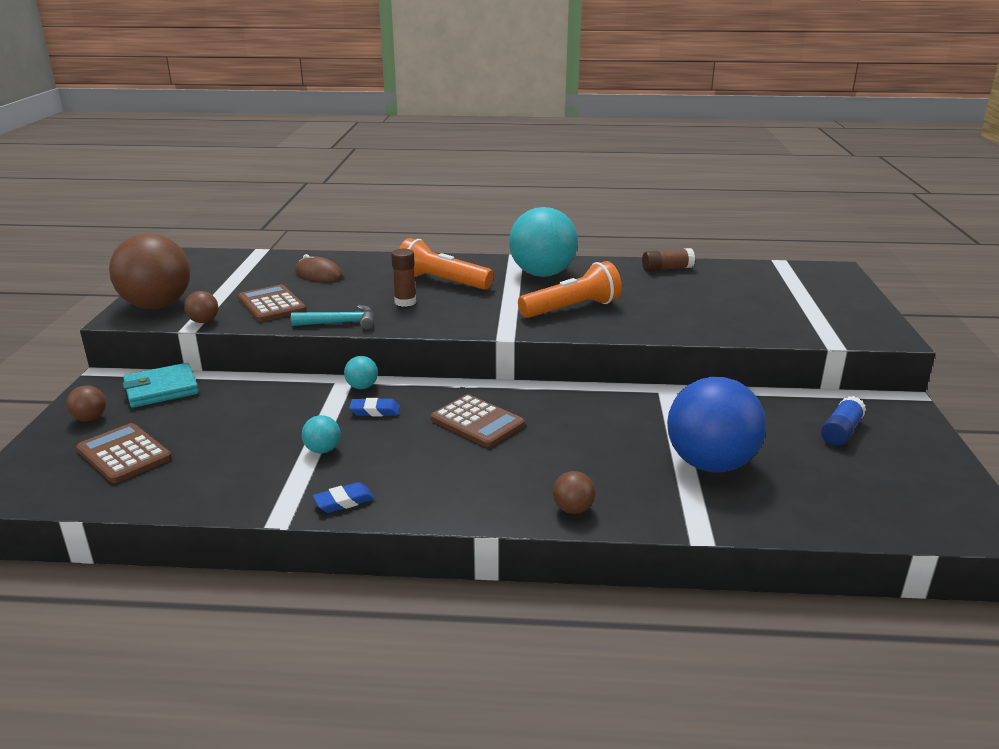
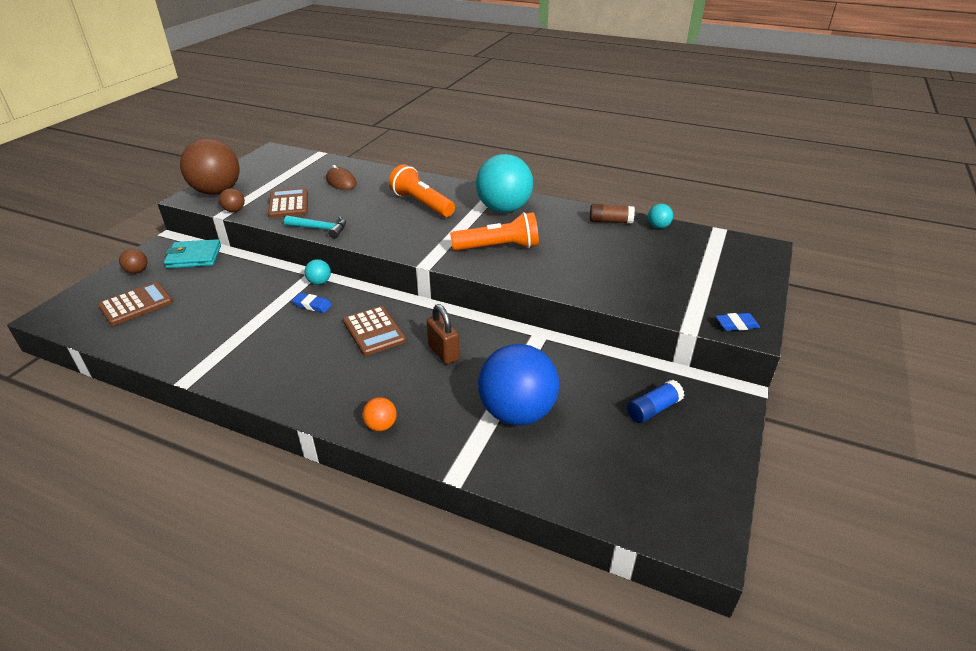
camera: 20 degrees right, 10 degrees up
(124, 454) = (136, 304): brown calculator -> brown calculator turned 75 degrees clockwise
(323, 450) = (254, 330): turquoise ball -> turquoise ball (658, 226)
(344, 501) = (236, 377): blue eraser -> blue eraser (736, 325)
(405, 302) = (380, 218): brown glue stick -> none
(573, 509) = (381, 425): brown ball -> orange ball
(578, 426) = (443, 353): none -> brown padlock

